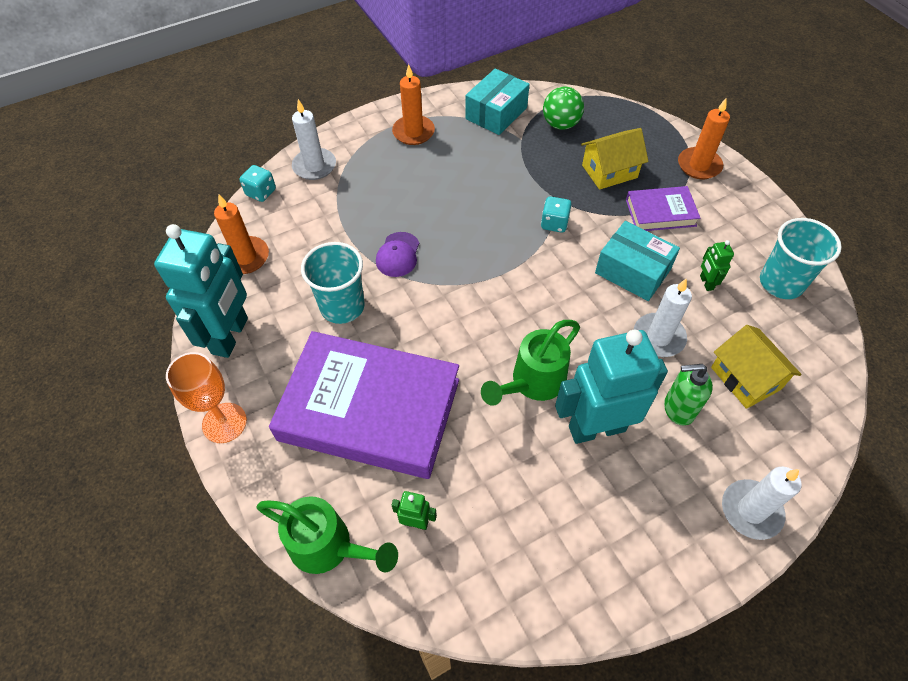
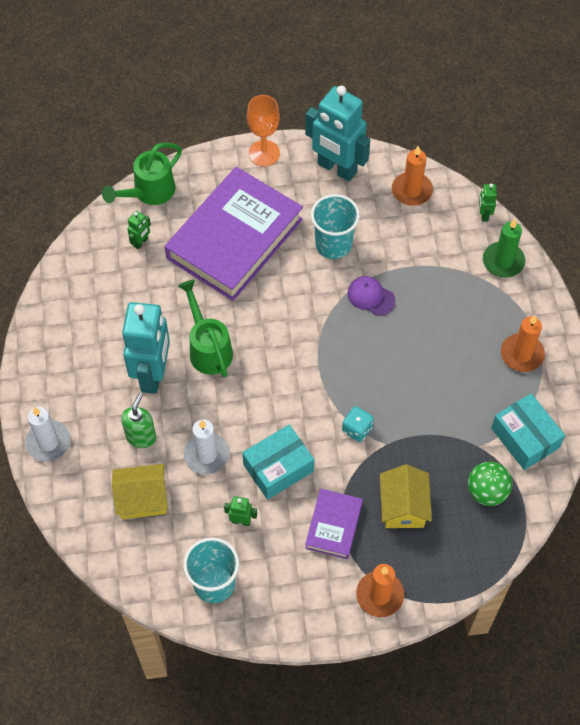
camera: 110 degrees right, 5 degrees up
(261, 192) = (484, 214): turquoise dice -> green robot
(314, 166) = (503, 261): white candle -> green candle

